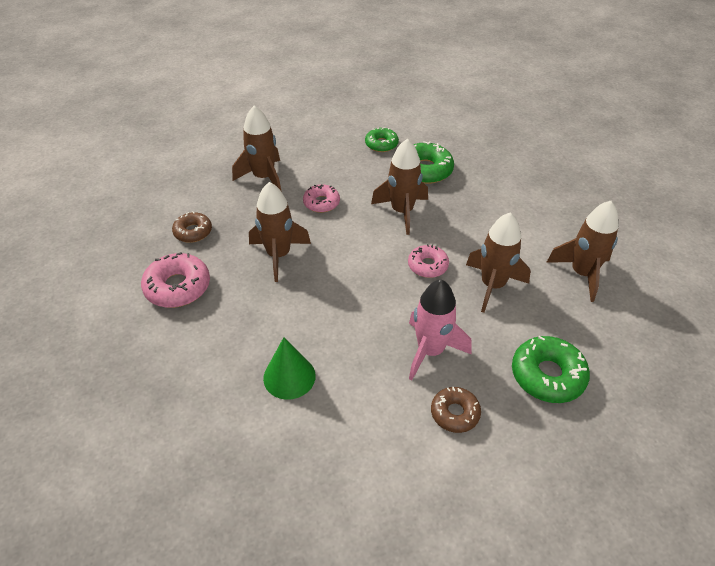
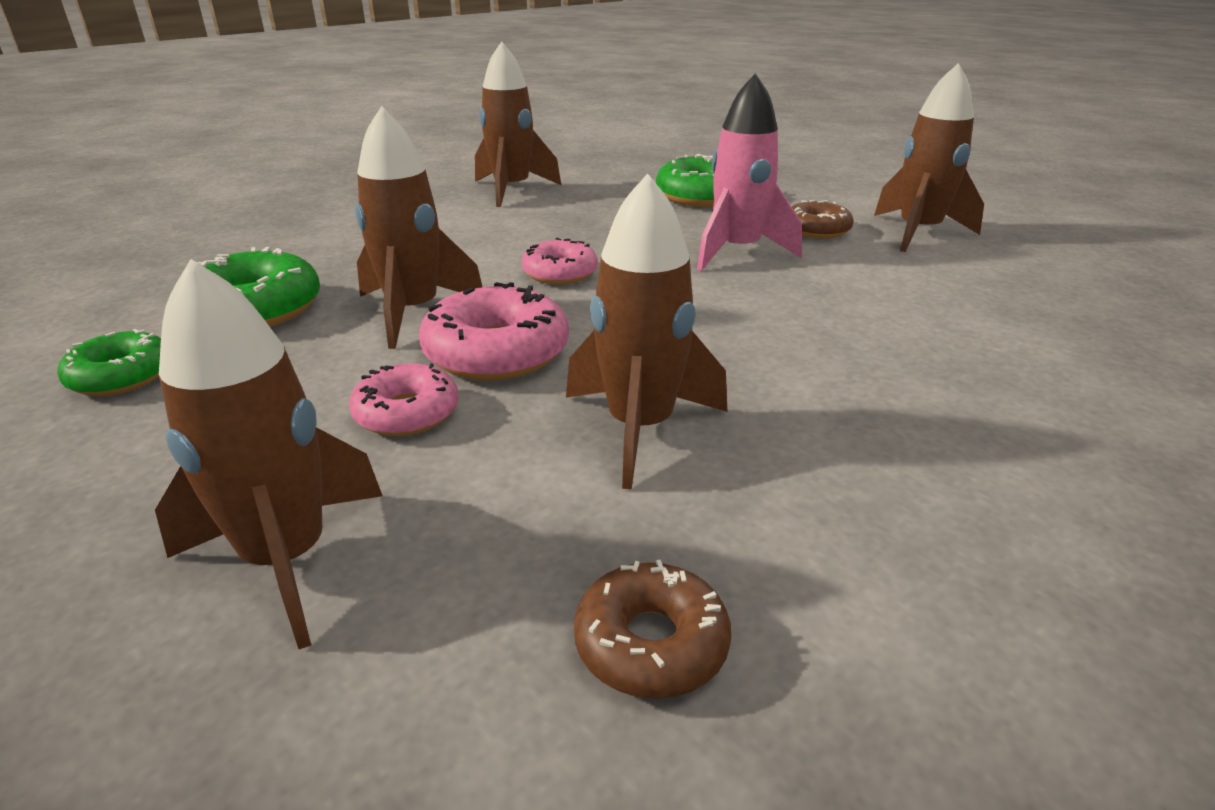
camera: 110 degrees left, 15 degrees down
(178, 287) = (898, 572): pink donut -> pink donut (496, 352)
(289, 376) = (921, 340): green cone -> none
(492, 285) = (572, 230): brown rocket -> brown rocket (918, 233)

